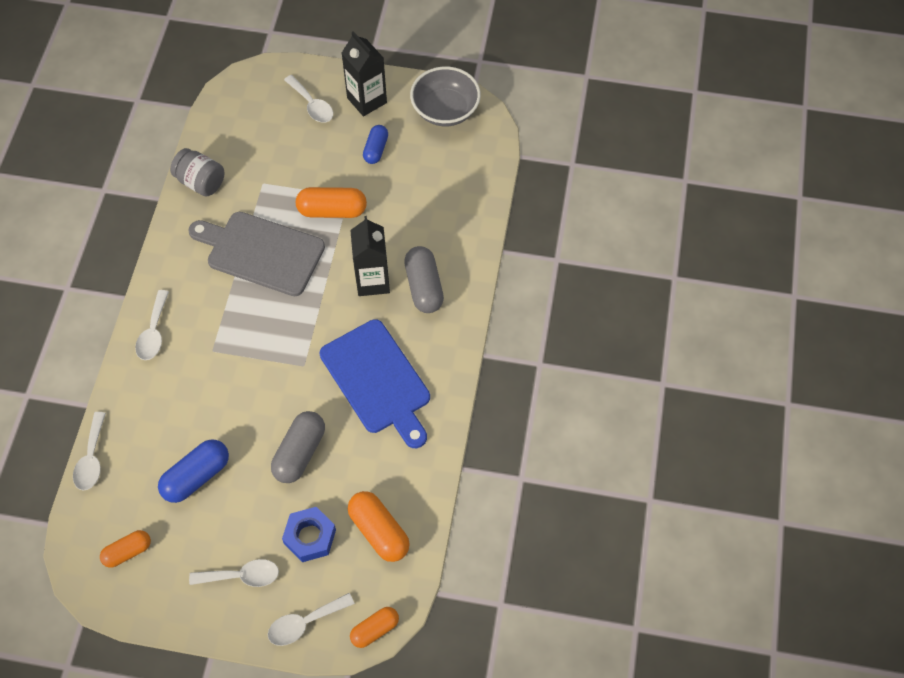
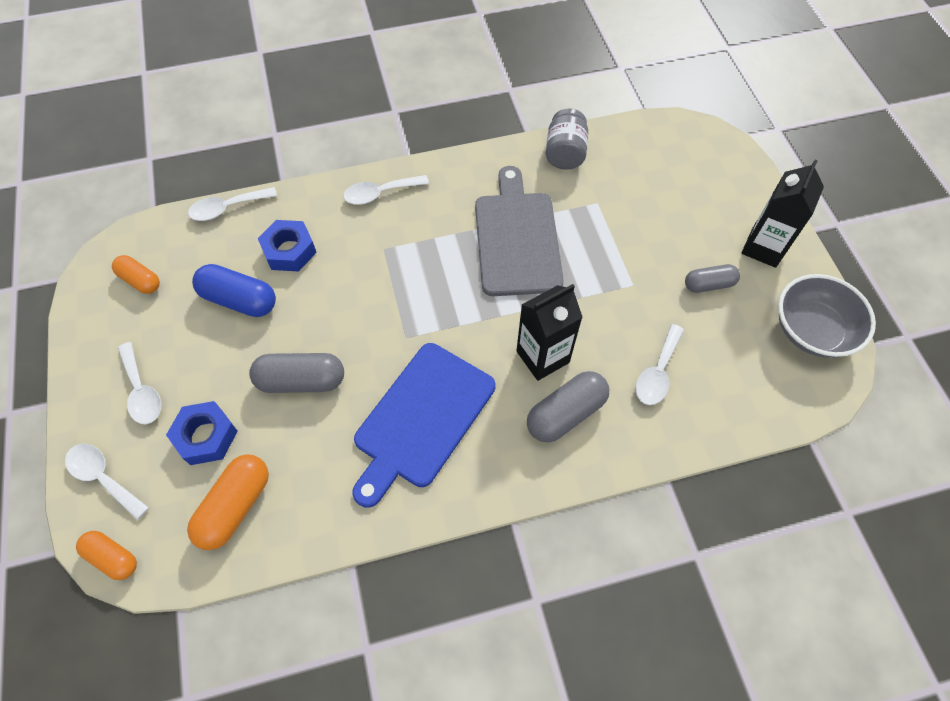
camera: 65 degrees right, 0 degrees up
(170, 422) = (289, 251): none -> blue nut
(312, 105) = (719, 202): white spoon -> white spoon (657, 373)
(332, 210) = (605, 278): orange capsule -> none
(376, 149) = (709, 284): blue capsule -> grey capsule

